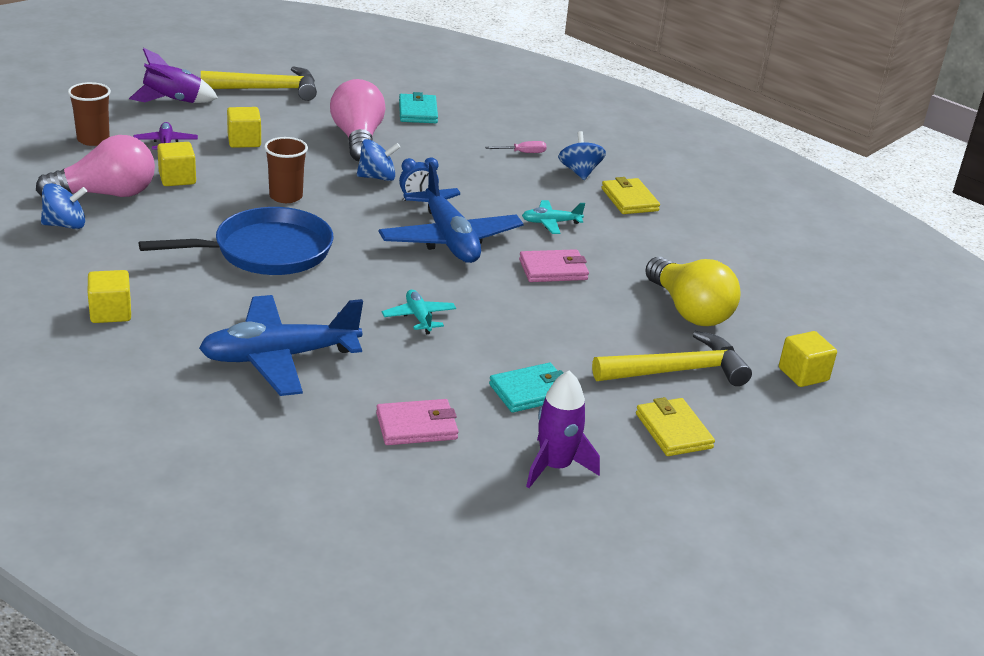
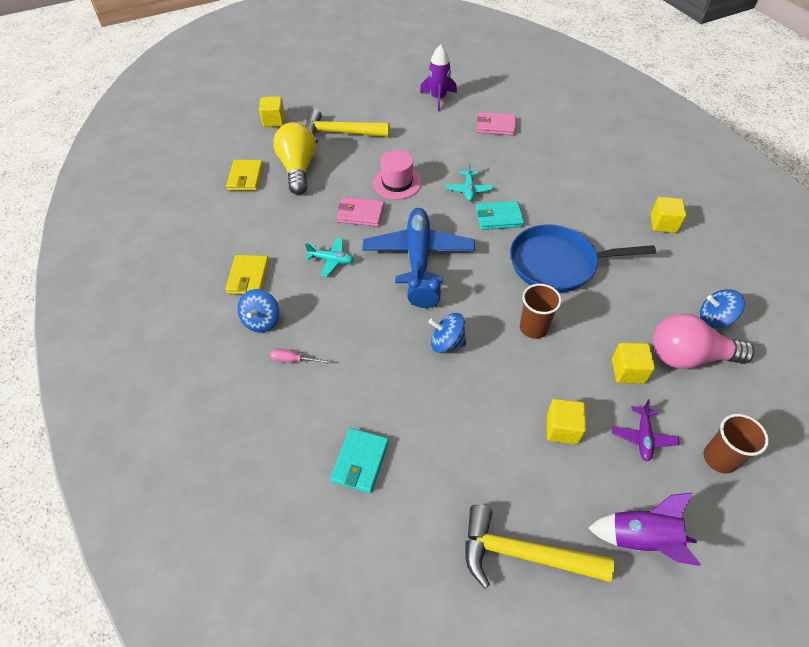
camera: 155 degrees left, 20 degrees up
(279, 357) = (560, 175): blue plane -> none
(357, 139) = (445, 414): pink light bulb -> none
(531, 312) = (397, 183): none -> pink hat
(531, 391) = (428, 134): turquoise wallet -> turquoise wallet (499, 218)
(673, 431) = (369, 104): yellow wallet -> yellow wallet (245, 177)

